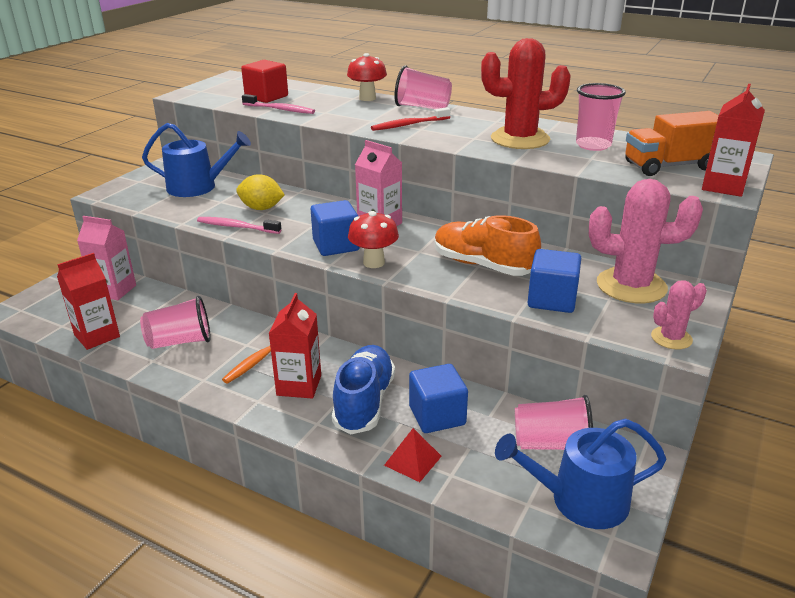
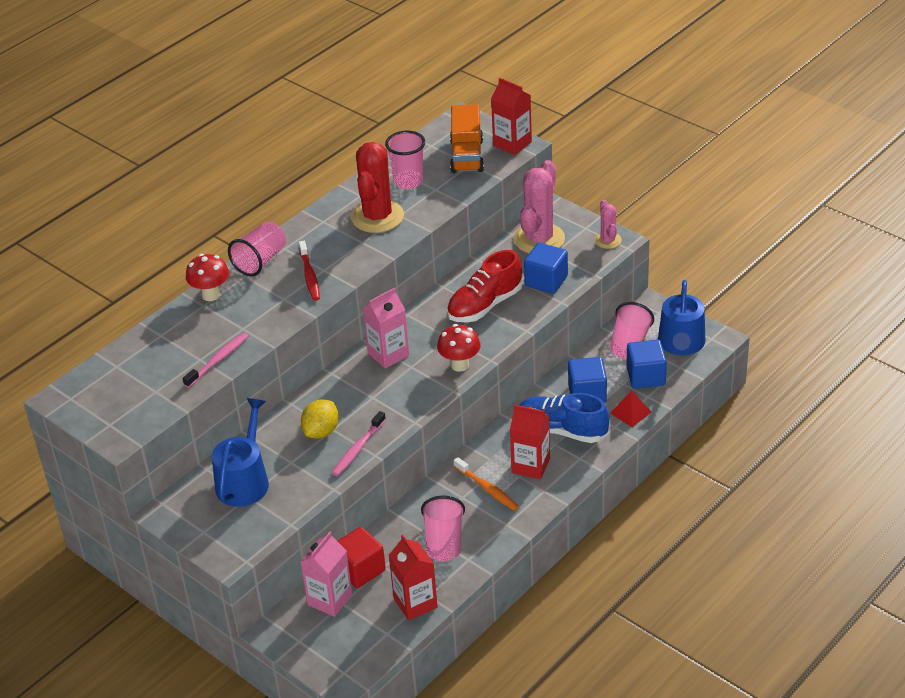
camera: 75 degrees left, 10 degrees up
(266, 97) = (166, 370): red cube -> red cube (360, 570)
(336, 245) = (420, 385): blue cube -> blue cube (645, 376)
(483, 265) = (485, 305): orange shoe -> red shoe

